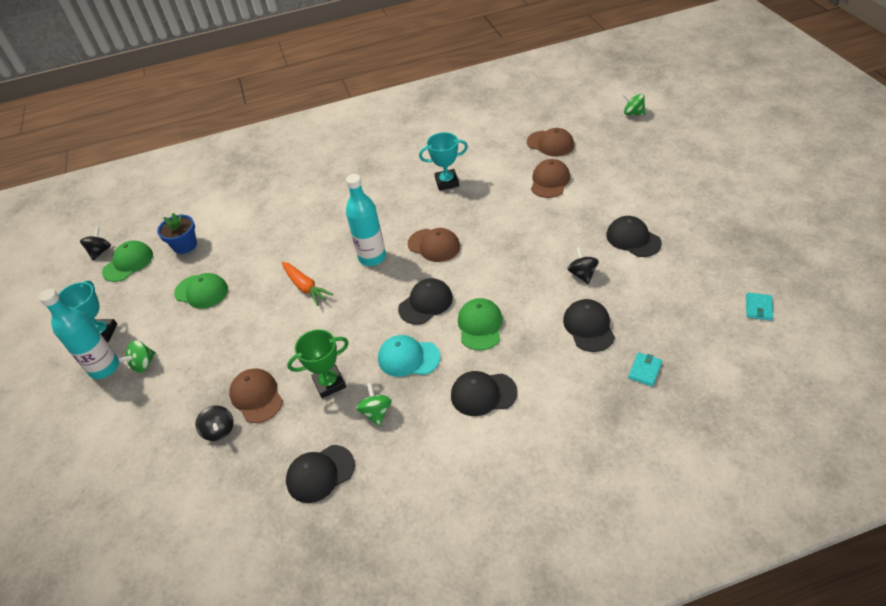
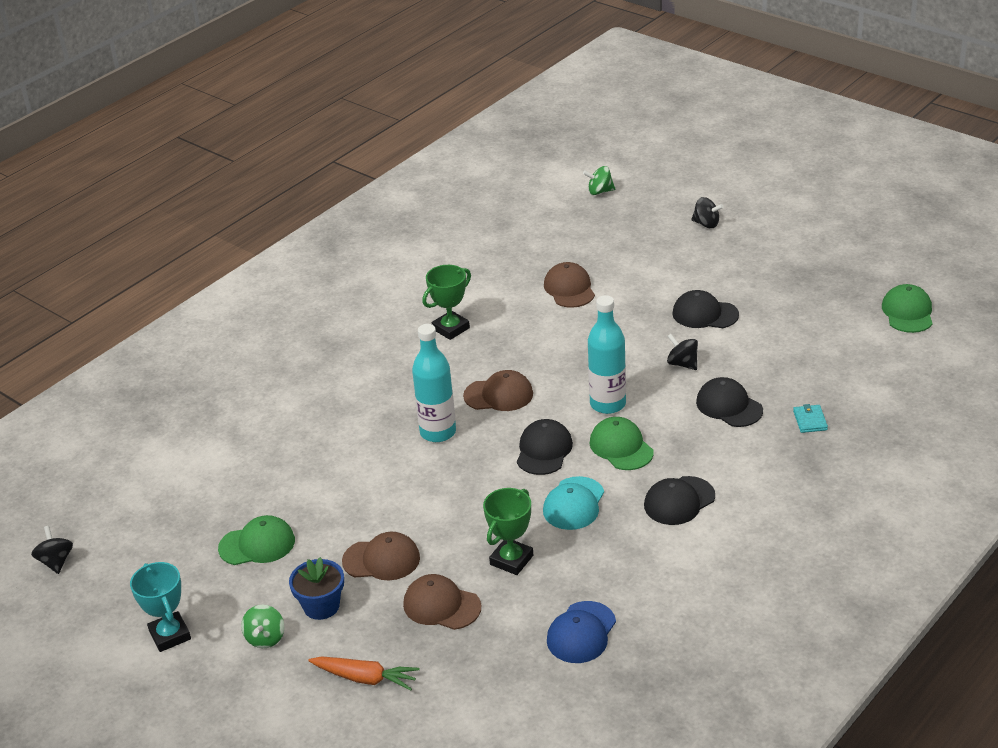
camera: 35 degrees left, 10 degrees down
(104, 367) = (217, 663): turquoise bottle -> turquoise bottle (607, 404)
(128, 263) = (115, 557): green cap -> green cap (907, 312)
(185, 245) = (176, 510): blue flower pot -> blue flower pot (321, 606)
(219, 430) = (431, 650): black spinning top -> black spinning top (706, 224)
(305, 287) = (387, 489): orange carrot -> orange carrot (365, 678)
(320, 473) = (581, 633): black cap -> blue cap
(376, 412) = (587, 561): green spinning top -> none
(408, 358) = (574, 504): turquoise cap -> turquoise cap turned 45 degrees counterclockwise
(447, 182) = (451, 328): turquoise trophy -> green trophy
(550, 144) = (535, 251): brown cap -> brown cap (381, 560)
(758, 308) = (866, 331): turquoise wallet -> none

